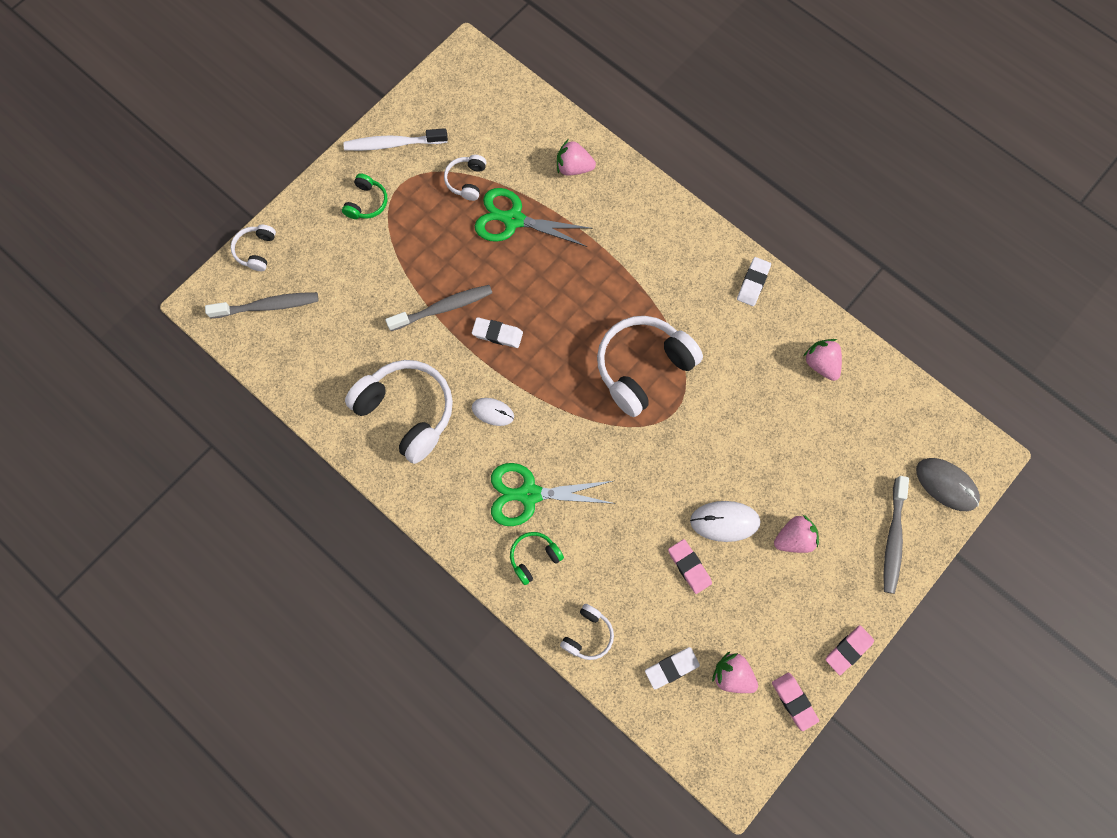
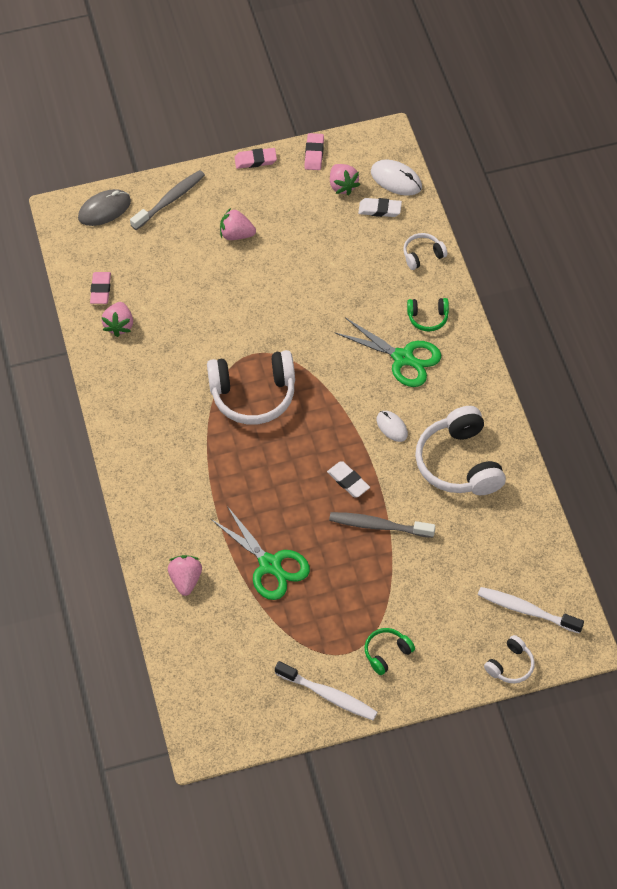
camera: 145 degrees left, 15 degrees down
(268, 306) = (526, 610): grey toothbrush -> white toothbrush
(466, 181) = (286, 622): white headphones -> none
(573, 168) = (186, 580): pink strawberry -> pink strawberry turned 135 degrees counterclockwise
(689, 567) = (322, 256): pink eraser -> pink eraser (100, 290)
(724, 521) = (275, 268): white mouse -> white mouse (396, 179)
(753, 283) = (118, 407): white eraser -> none
(946, 485) = (104, 209): grey mouse -> grey mouse turned 75 degrees clockwise

